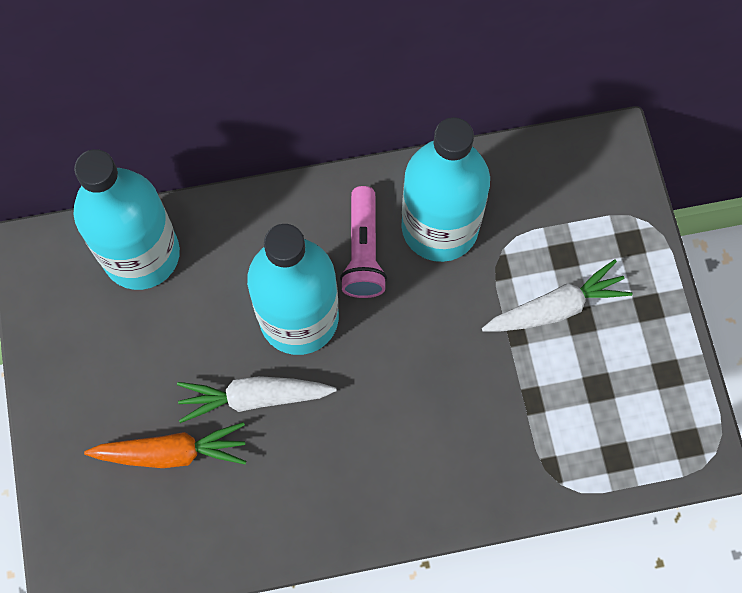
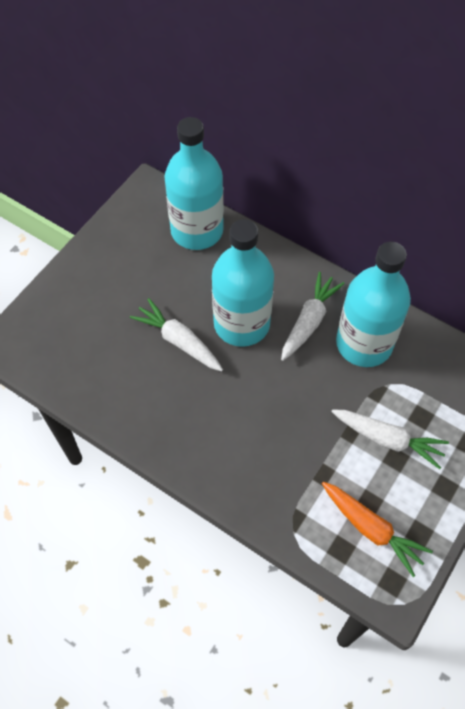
camera: 45 degrees right, 10 degrees down
(172, 452) = (113, 330): orange carrot -> orange carrot (372, 529)
(363, 251) = (309, 321): pink flashlight -> white carrot

